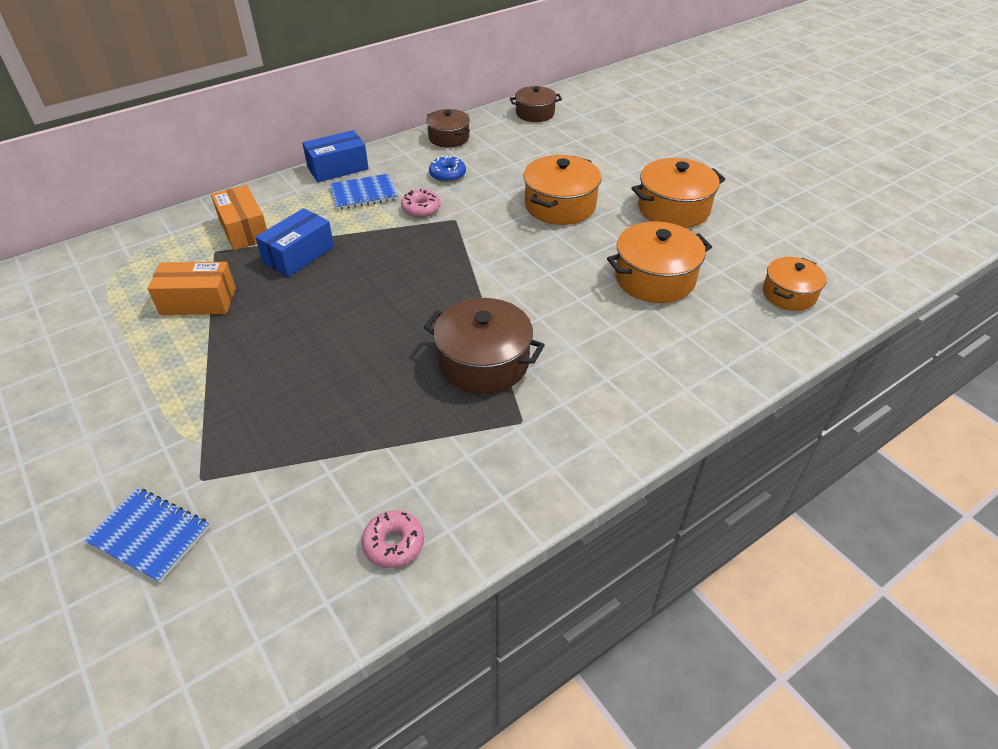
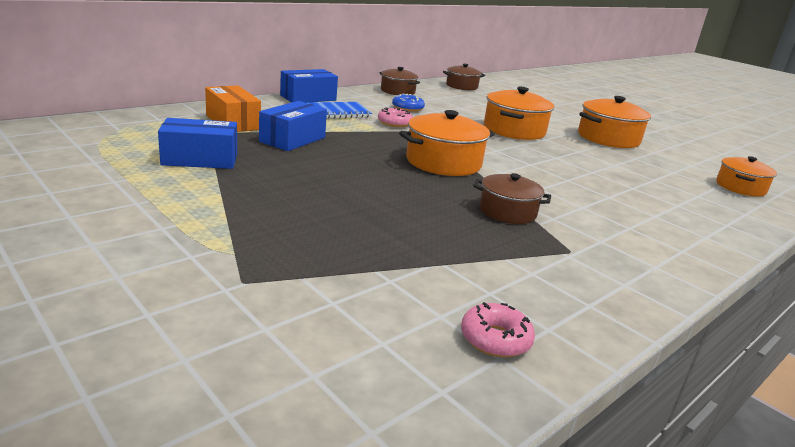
camera: 10 degrees left, 20 degrees down
(150, 535) = (192, 327): blue notebook -> none
(198, 301) = (200, 159): orange box -> blue box
(484, 362) = (507, 212): brown pot -> brown pot, size x0.64
(654, 278) = (623, 172): orange pot -> orange pot (443, 162)

